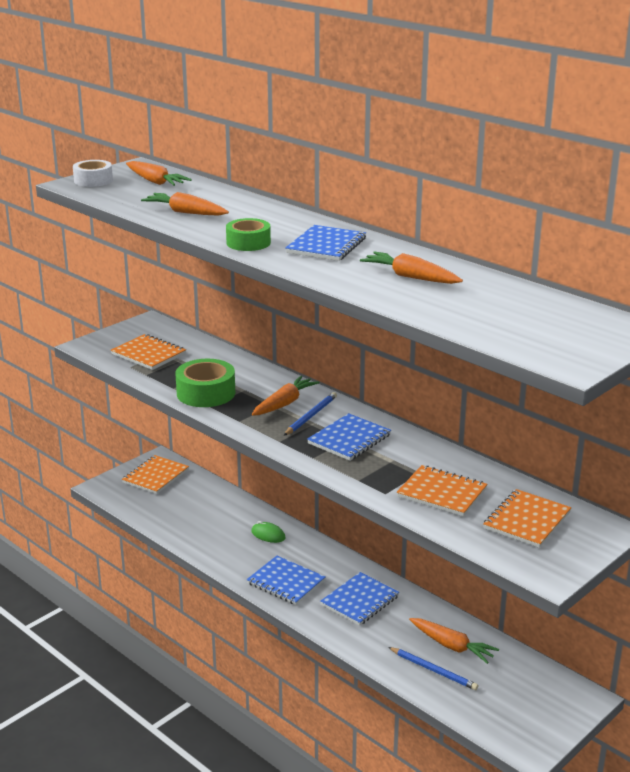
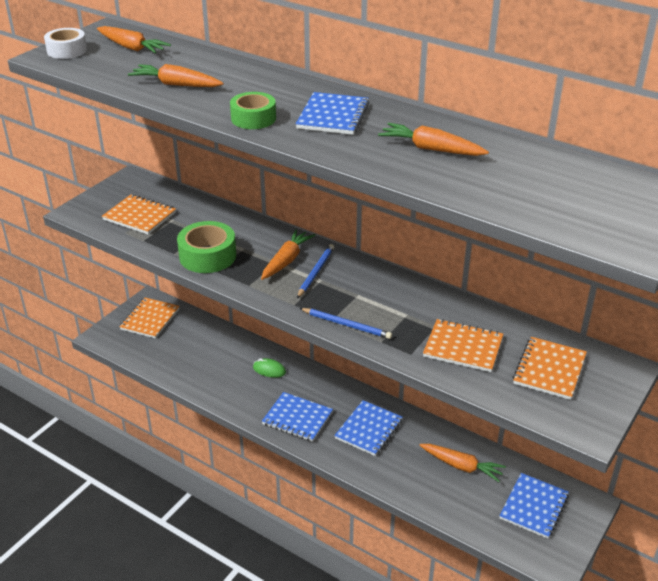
camera: 10 degrees left, 10 degrees up
(349, 439) = (359, 295): blue notebook -> blue notebook (533, 507)
(433, 670) = (452, 494): blue pencil -> blue pencil (346, 325)

